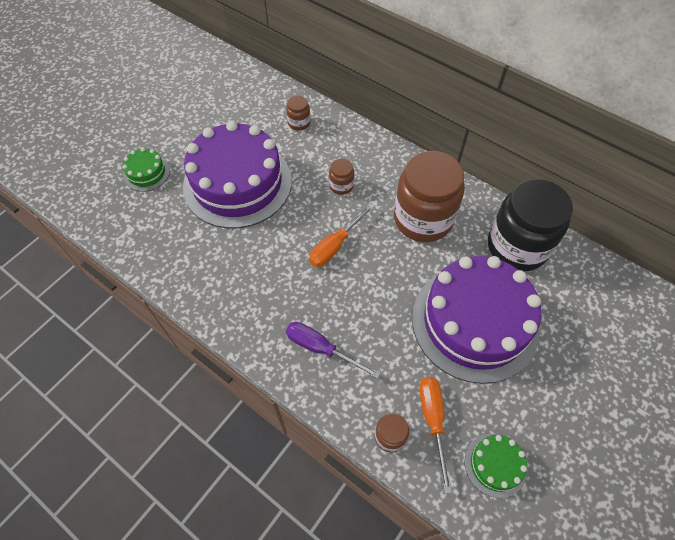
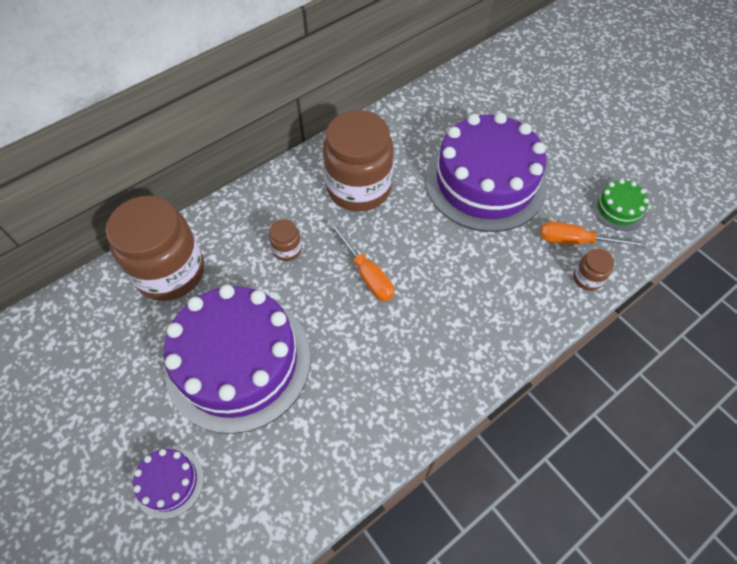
camera: 75 degrees left, 0 degrees up
(146, 173) = (169, 482): green cake -> purple cake
(299, 123) = (170, 272): brown jar -> brown jar, size x2.37
(321, 348) = (488, 316): purple screwdriver -> none
(517, 247) = (414, 126): black jar -> none

